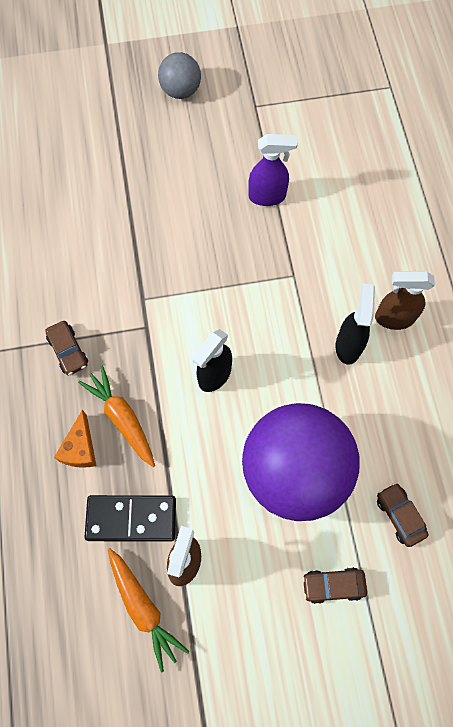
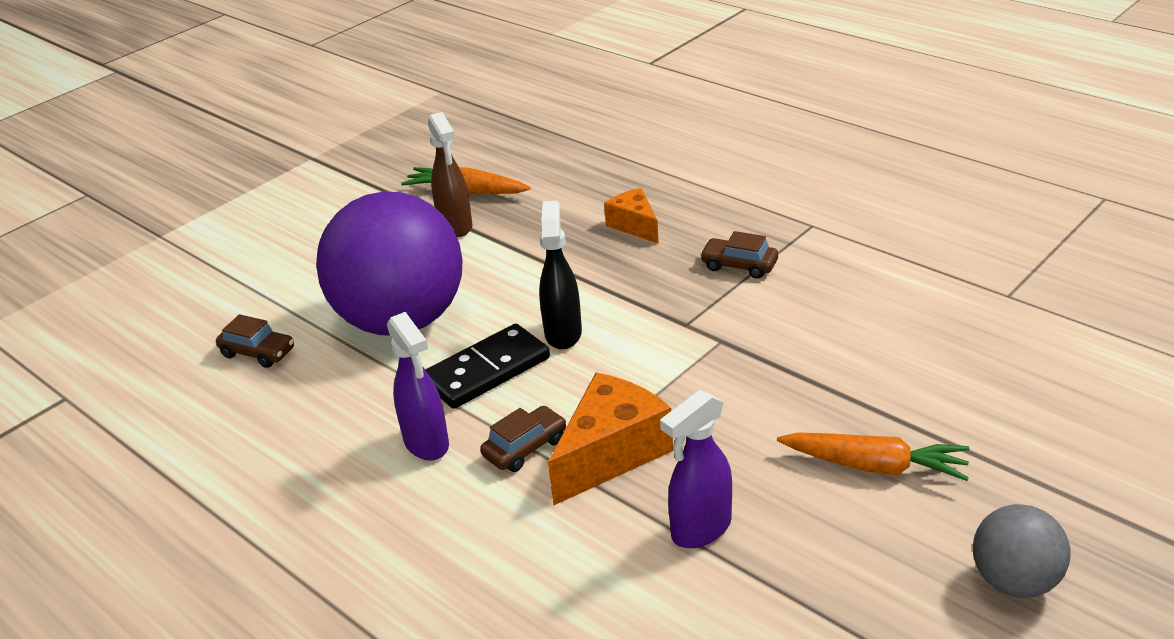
camera: 145 degrees right, 35 degrees down
(122, 418) = (621, 259): orange carrot -> orange carrot (875, 466)
(131, 519) = (533, 219): black domino -> black domino (486, 370)
(266, 266) = (611, 454): none -> orange cheese
(333, 585) = (299, 281): brown car -> brown car (525, 448)
(348, 345) = (427, 444): black spray bottle -> purple spray bottle
(393, 318) = (386, 504): brown spray bottle -> none

